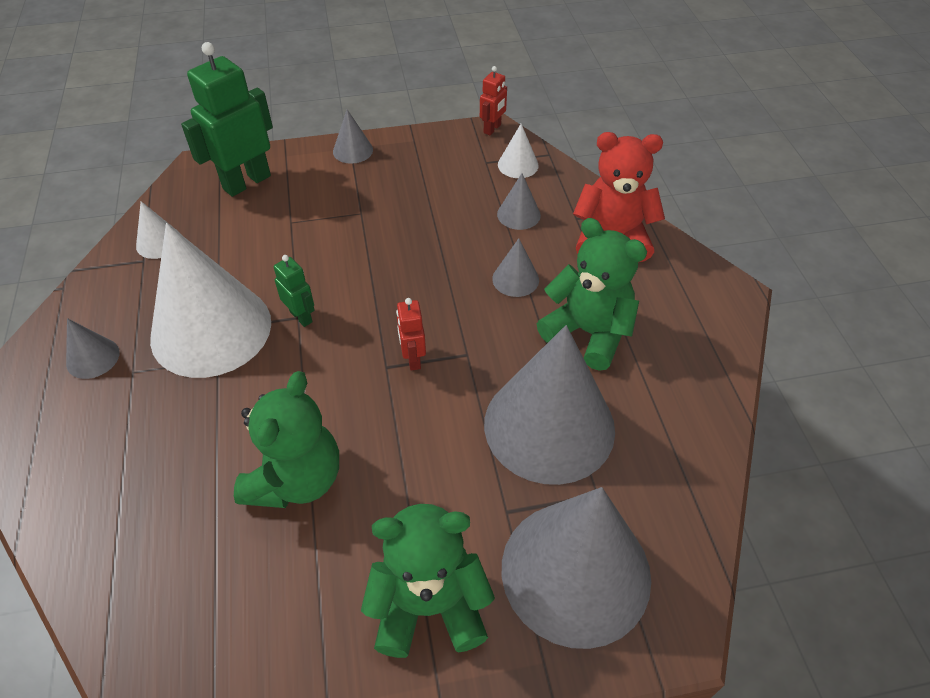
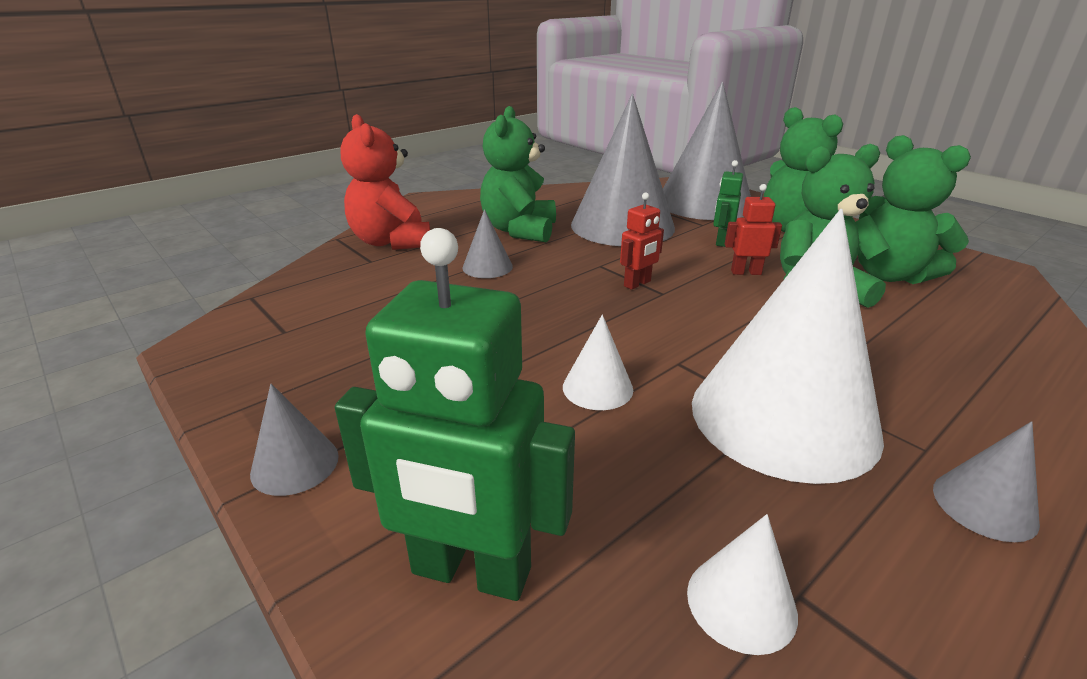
camera: 120 degrees left, 20 degrees down
(265, 583) = (889, 275): none -> green teddy bear
(301, 316) = (675, 359): green robot -> green robot (721, 241)
(492, 129) = (193, 347): red robot -> red robot (745, 272)
(518, 165) = (283, 309): white cone -> white cone (597, 388)
(518, 214) = (385, 287): grey cone -> none

